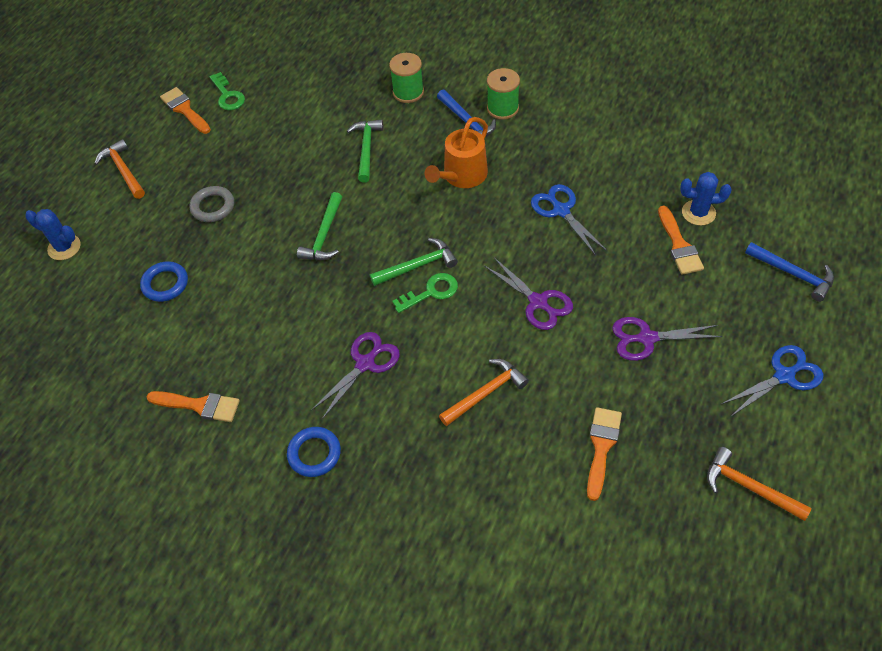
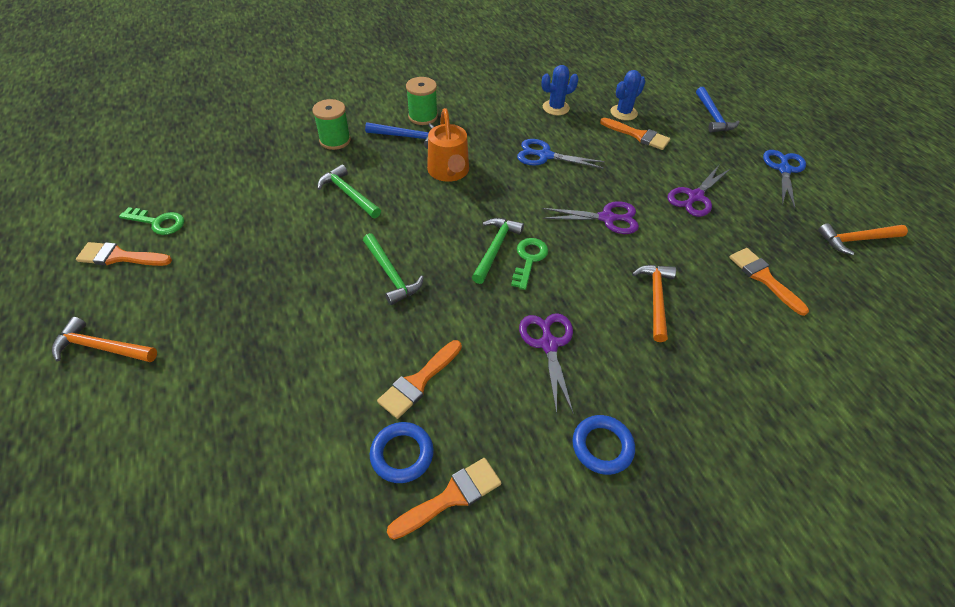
camera: 50 degrees left, 5 degrees down
(64, 247) = (103, 468): blue cactus -> blue cactus (556, 108)
(165, 284) = (279, 416): blue ring -> blue ring (402, 454)
(213, 207) = (251, 317): grey ring -> none
(258, 323) = (419, 381): none -> orange brush
(793, 274) = (713, 116): blue hammer -> blue hammer turned 90 degrees clockwise

